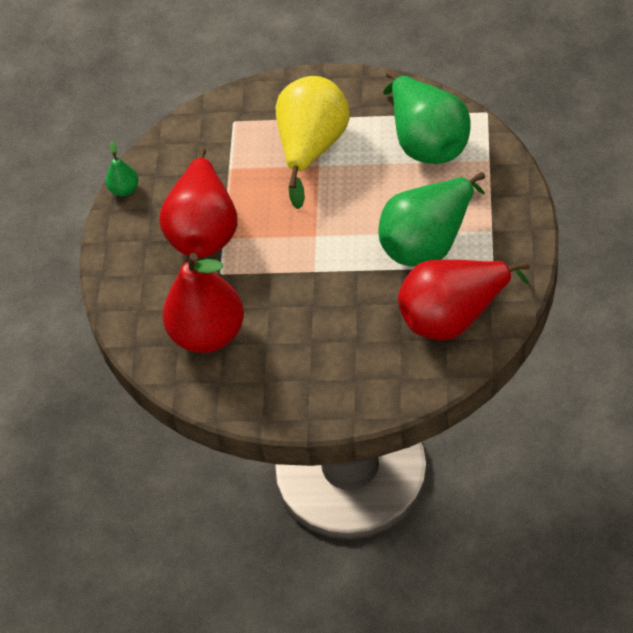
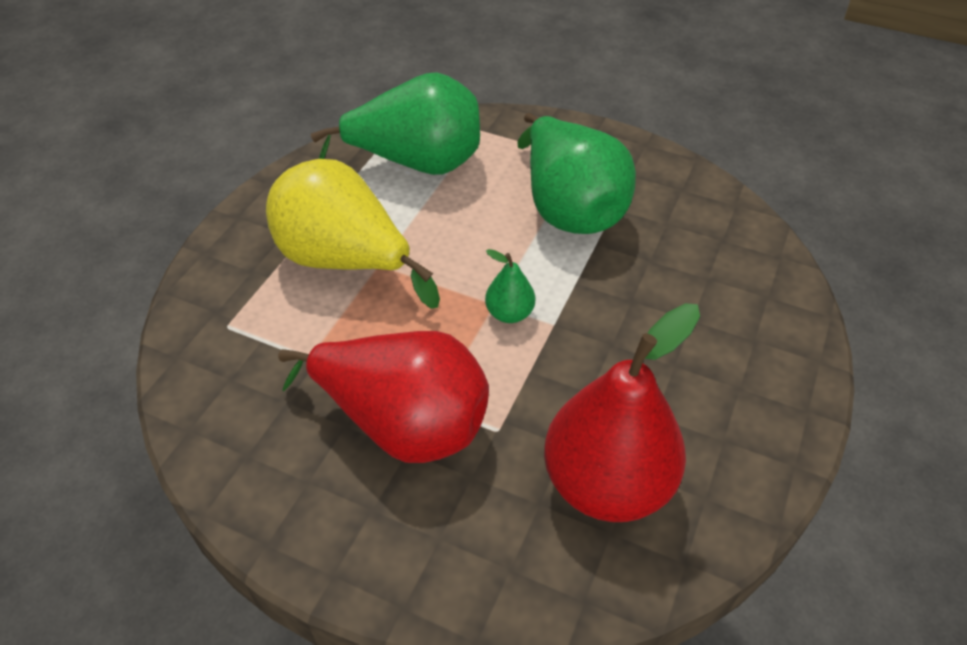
camera: 75 degrees left, 5 degrees down
(124, 189) = (242, 508): green pear -> green pear (509, 313)
(454, 316) = (691, 223): red pear -> none

